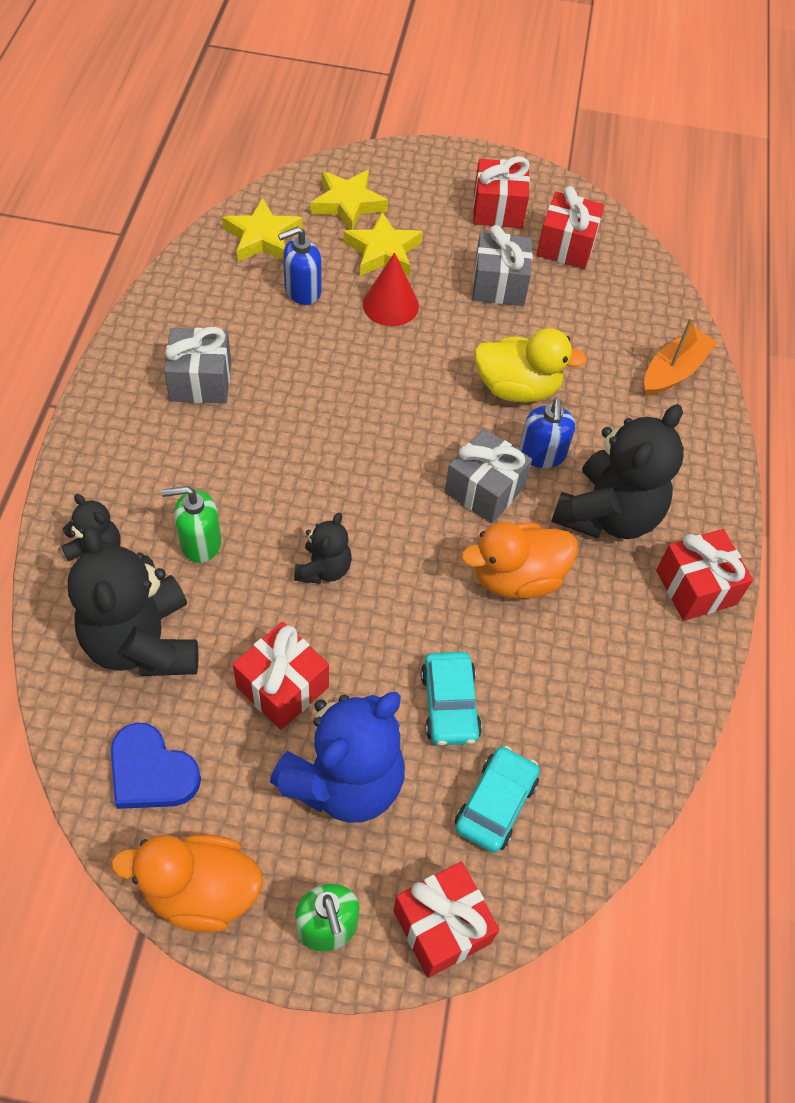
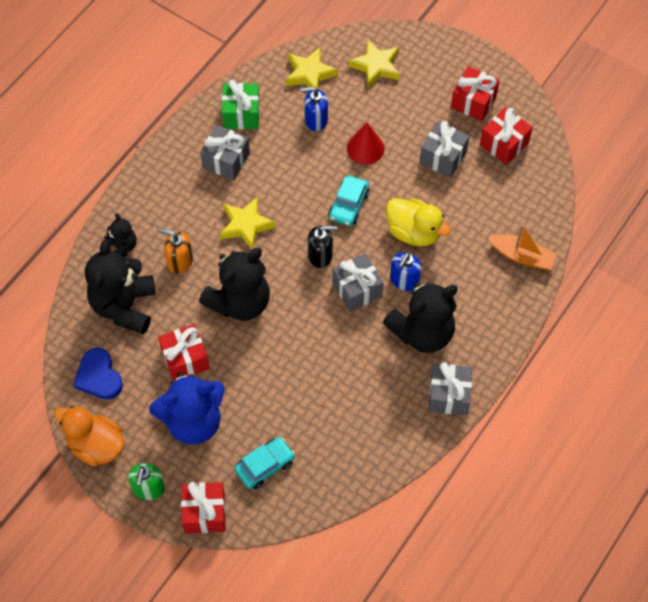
camera: 30 degrees right, 5 degrees up
(192, 315) = (241, 114): none -> green gift
(200, 542) = (180, 261): green soap dispenser -> orange soap dispenser
(324, 569) = (240, 302): black teddy bear -> black teddy bear, size x1.96
(383, 251) = (380, 109): yellow star -> yellow star (246, 225)
(407, 462) = (320, 255): none -> black soap dispenser
(449, 705) = (269, 404): turquoise car -> turquoise car (348, 205)
(516, 578) = (346, 349): orange duck -> none
(674, 371) = (522, 256): orange boat -> orange boat turned 45 degrees clockwise
(696, 587) = (448, 395): red gift -> grey gift

